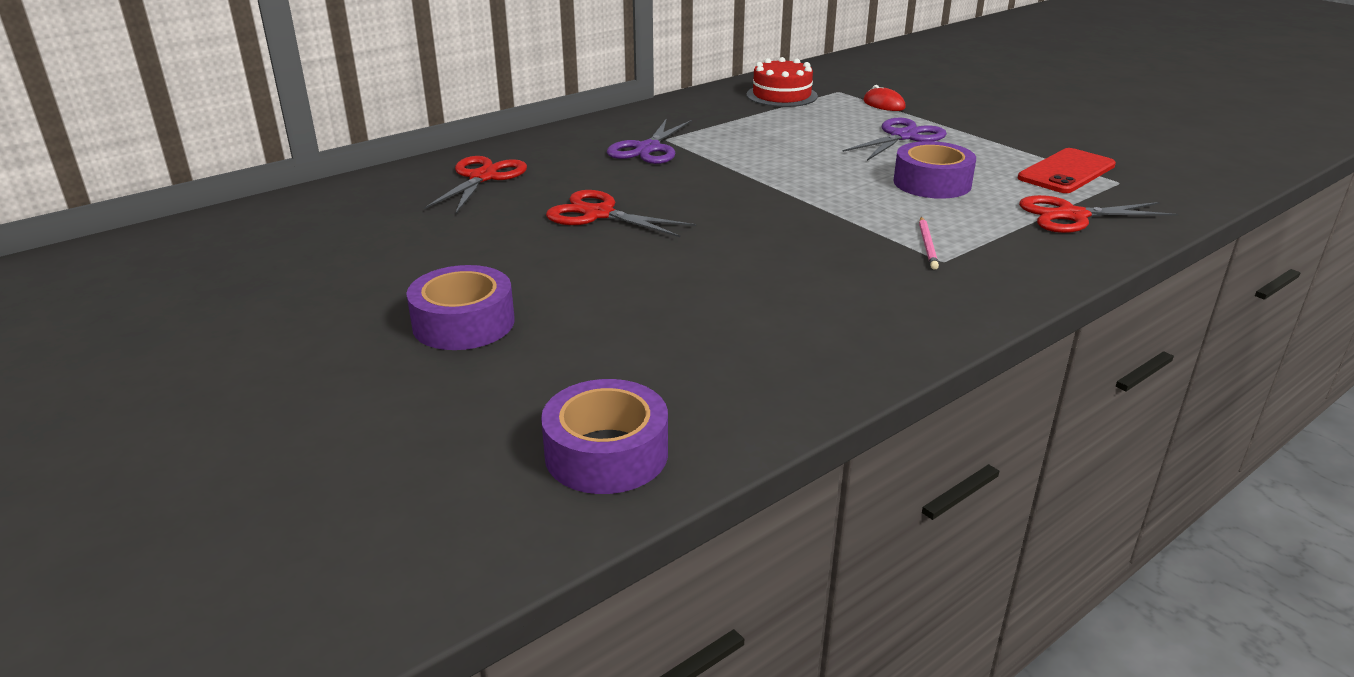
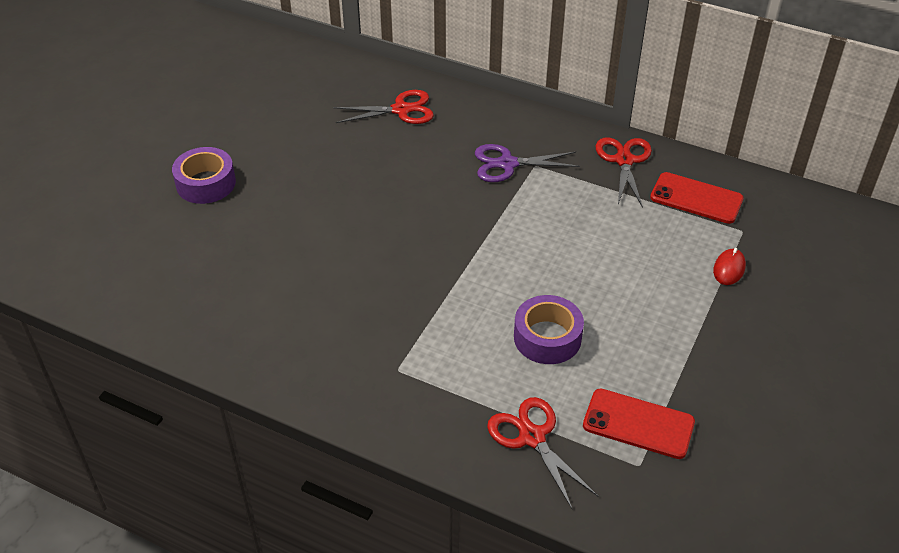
camera: 65 degrees right, 15 degrees up
(598, 214) = (374, 181): red scissors -> red scissors (624, 160)
(606, 453) = (103, 281): purple tape -> none
(781, 95) = (696, 198): red cake -> red phone
(903, 136) = (648, 299): purple scissors -> none
(927, 245) = (420, 356): pink pencil -> none

